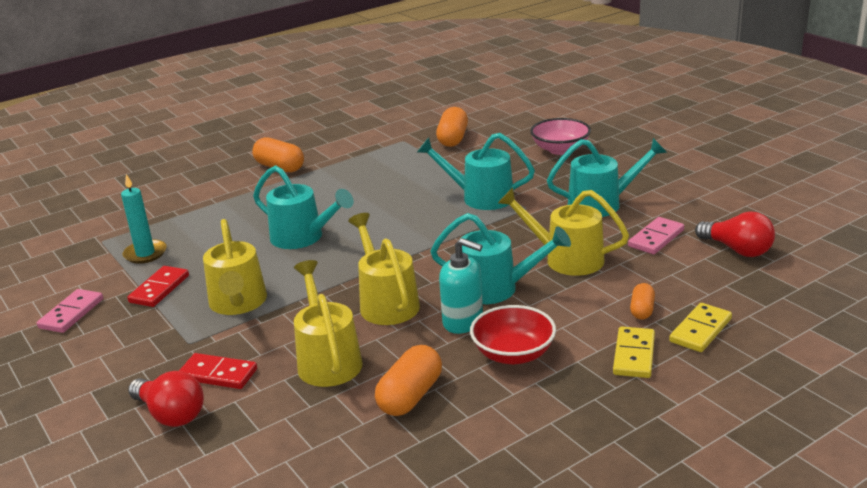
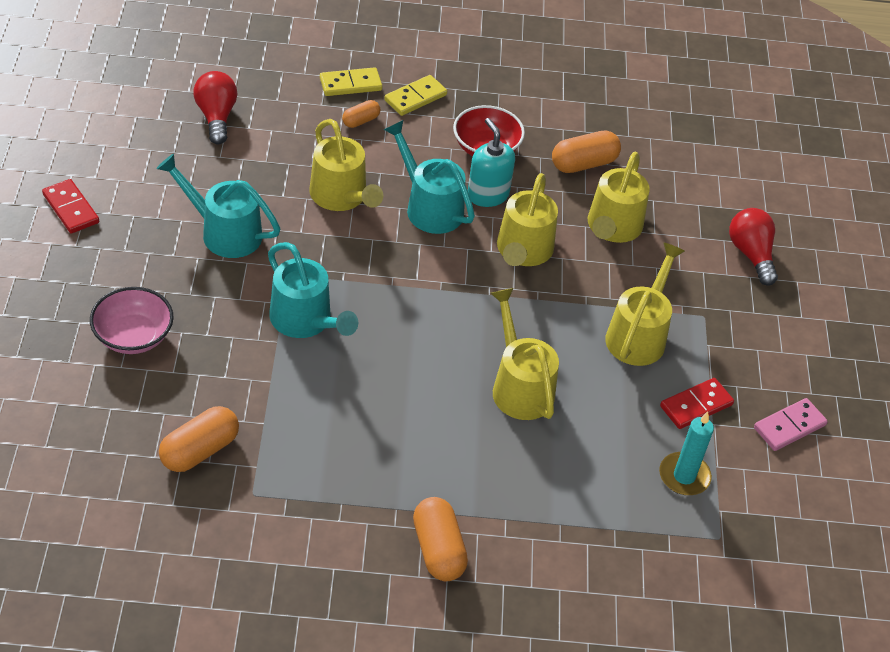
camera: 150 degrees left, 20 degrees up
(218, 374) = (699, 268): red domino -> red domino (71, 208)
(303, 238) = (519, 386): turquoise watering can -> yellow watering can
(656, 238) = (249, 167): pink domino -> none

